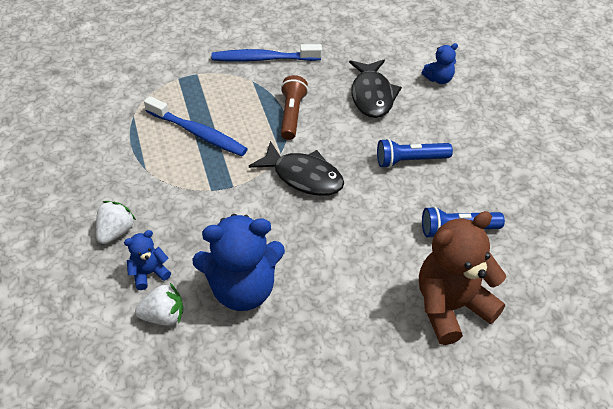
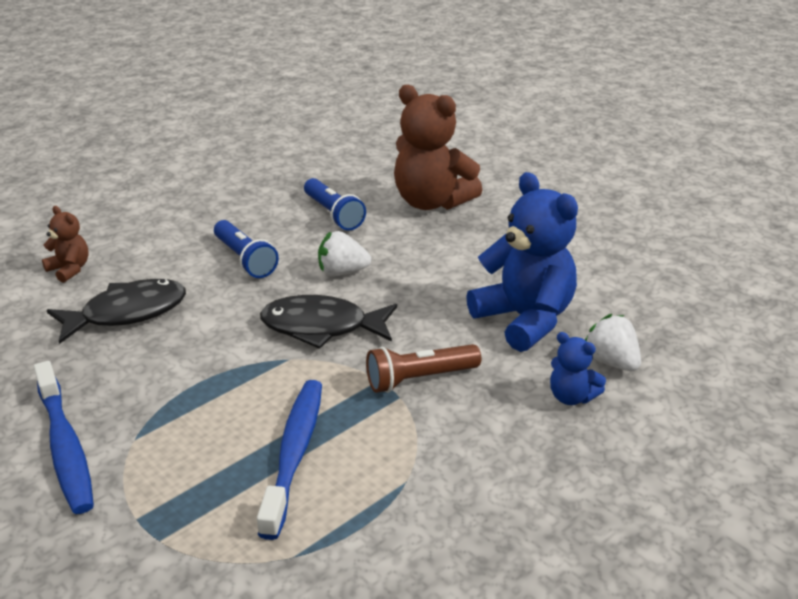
camera: 115 degrees left, 15 degrees down
(116, 232) = (540, 456): white strawberry -> white strawberry (342, 272)
(292, 115) = (202, 372): brown flashlight -> brown flashlight (419, 379)
(303, 176) = (322, 327): black fish -> black fish turned 90 degrees counterclockwise
(439, 79) = (70, 269): blue teddy bear -> brown teddy bear

